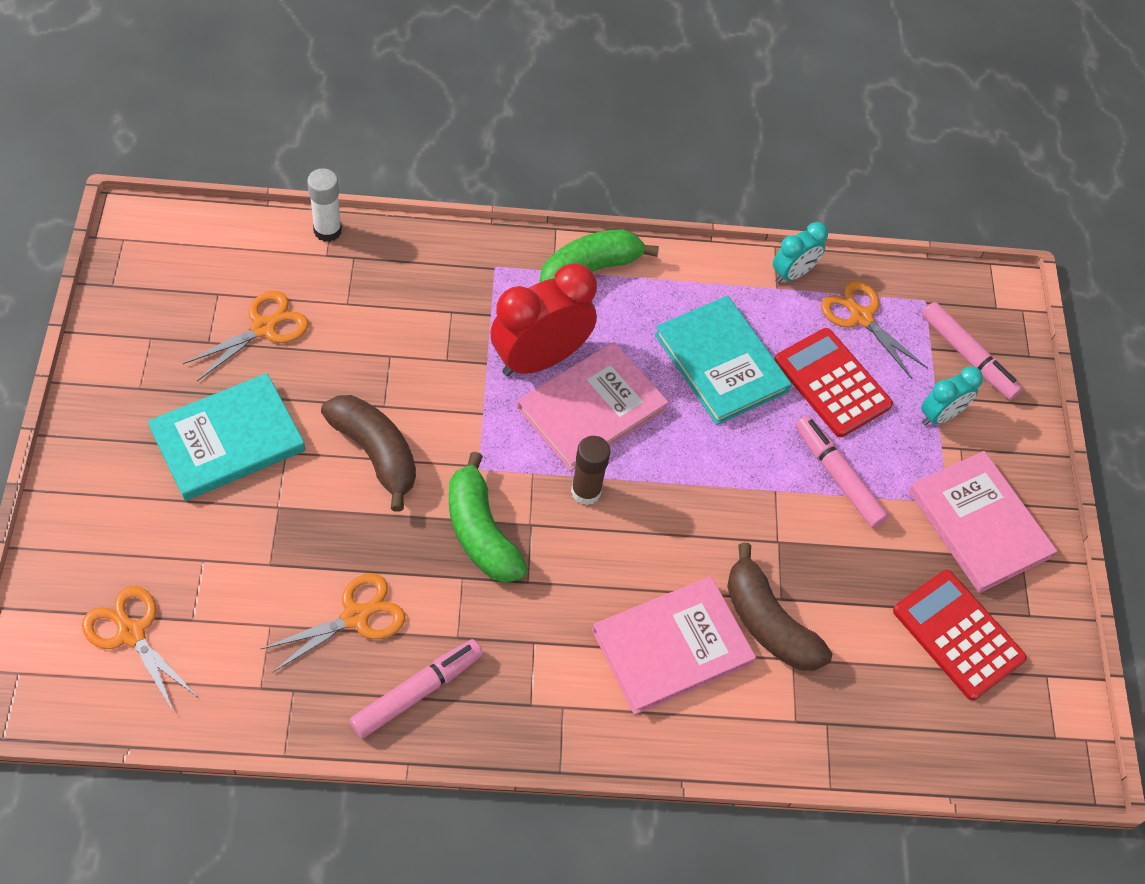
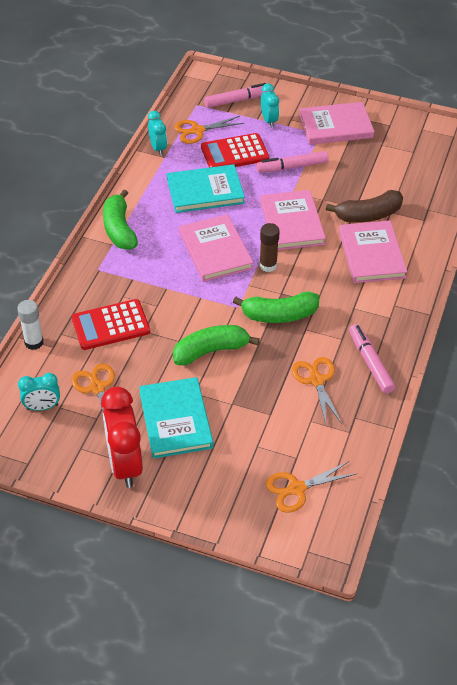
camera: 65 degrees left, 10 degrees down
(213, 273) = (42, 407): none -> turquoise clock
(375, 453) = (211, 351): brown banana -> green banana
(539, 359) = (173, 264): red clock -> red clock (125, 464)
(699, 505) = (291, 223): none -> pink book
(958, 635) = (393, 151): red calculator -> red calculator (111, 325)

